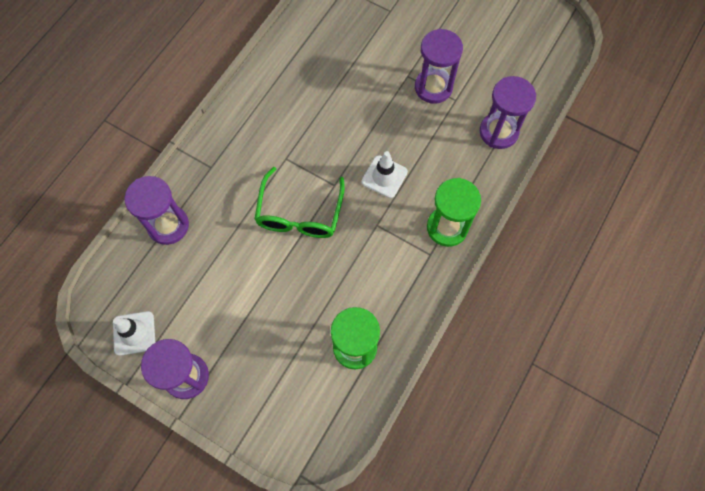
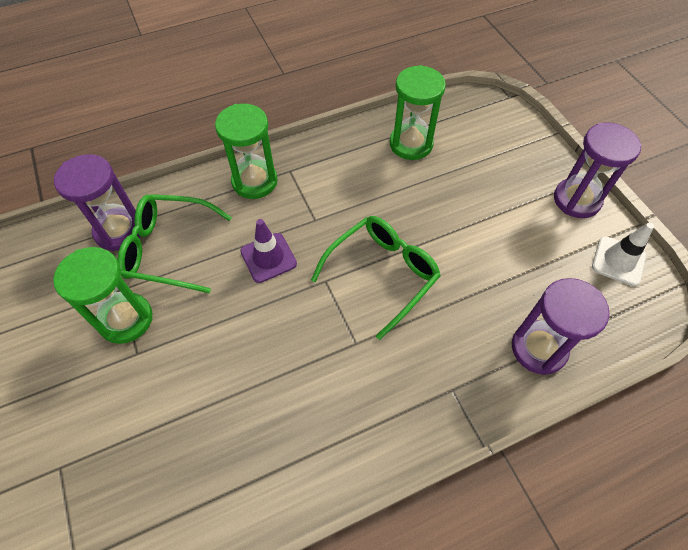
camera: 145 degrees left, 10 degrees down
(384, 177) = (268, 257): white traffic cone -> purple traffic cone
(433, 87) = (126, 319): purple hourglass -> green hourglass
(454, 141) = (168, 249): none -> green glasses

